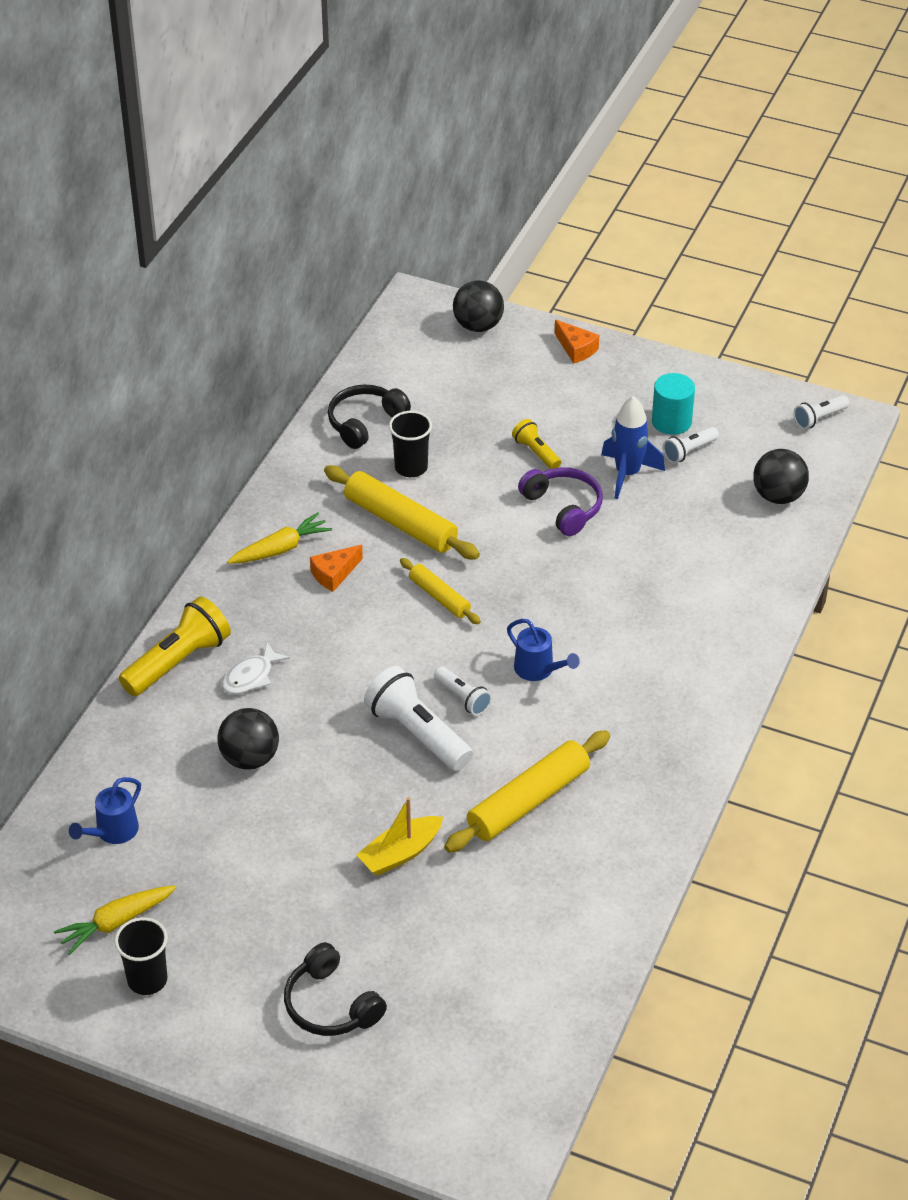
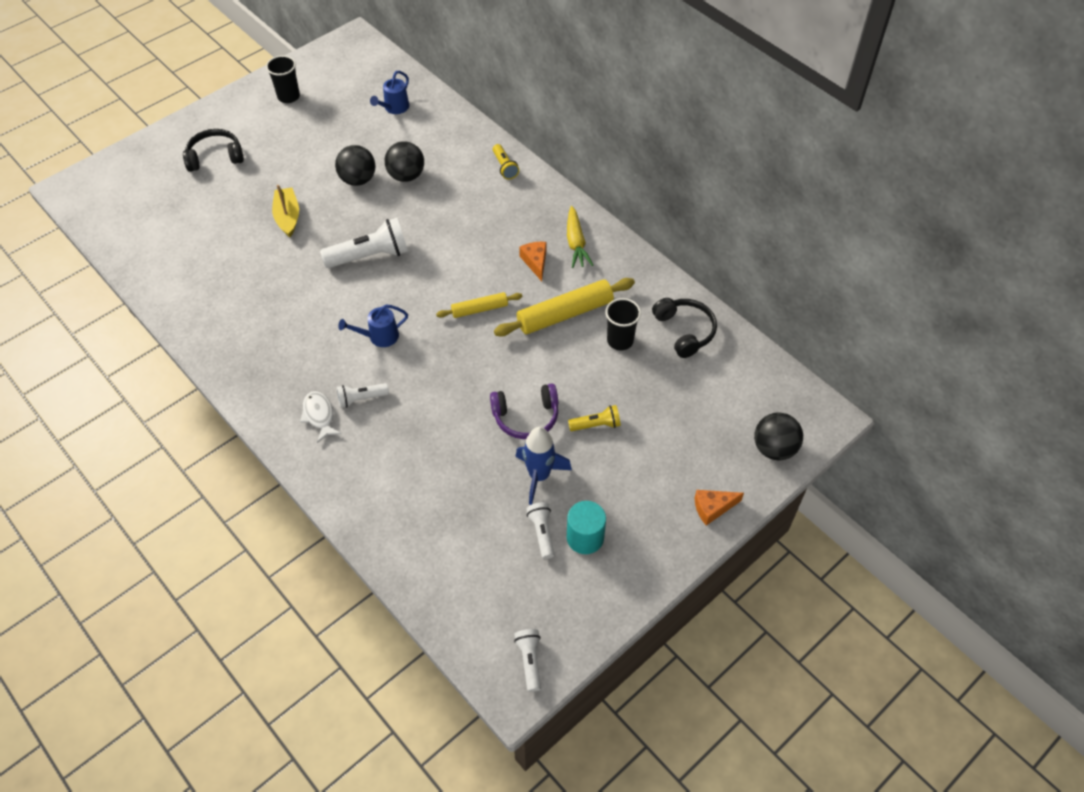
camera: 115 degrees right, 10 degrees up
(112, 832) = (394, 108): blue watering can -> blue watering can turned 120 degrees counterclockwise
(116, 923) = (333, 95): yellow carrot -> none
(178, 662) = (504, 167): yellow flashlight -> yellow flashlight, size x0.55
(251, 676) = (470, 195): white fish -> white fish (319, 415)
(462, 698) = (383, 288): white flashlight -> white flashlight (361, 399)
(528, 801) = (279, 289): yellow rolling pin -> none
(778, 496) = (454, 574): black ball -> black ball (358, 179)

